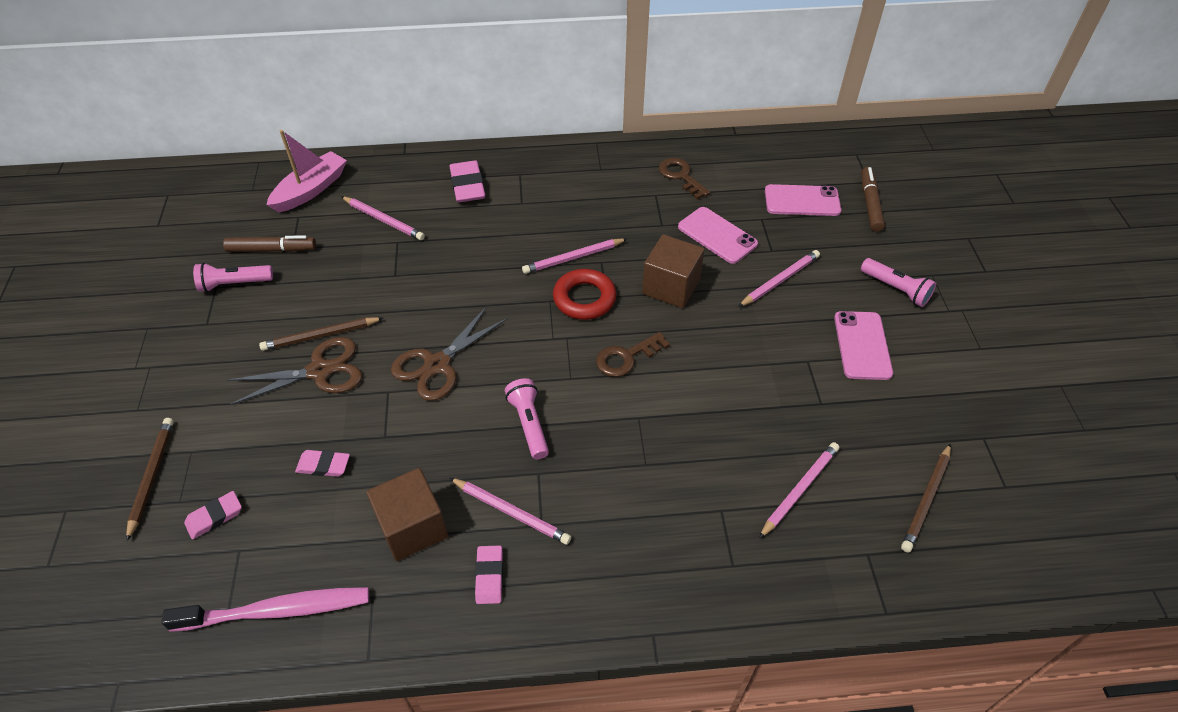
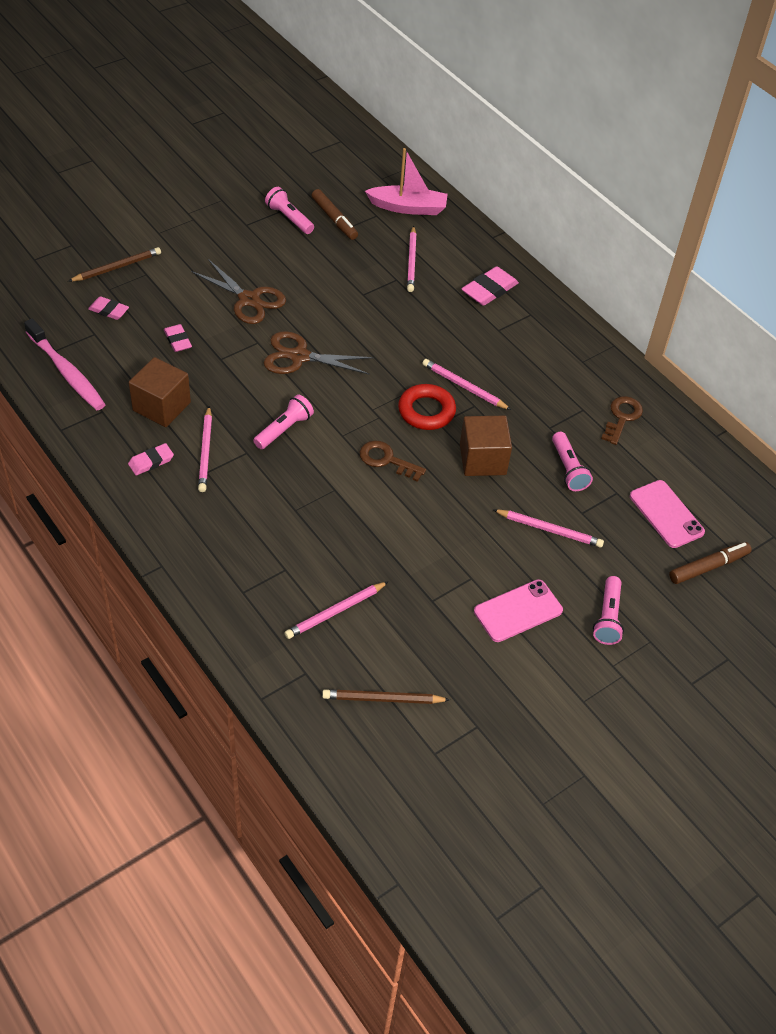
camera: 55 degrees right, 0 degrees up
(320, 335) = (278, 284): brown pencil -> none
(717, 235) = (568, 469): pink phone -> pink flashlight
(799, 490) = (335, 612): pink pencil -> pink pencil turned 135 degrees clockwise

